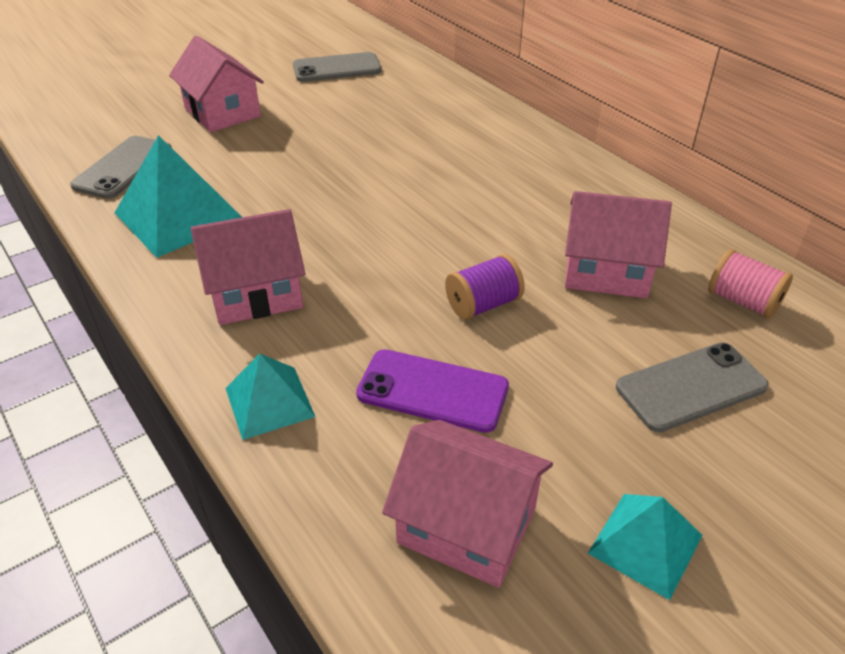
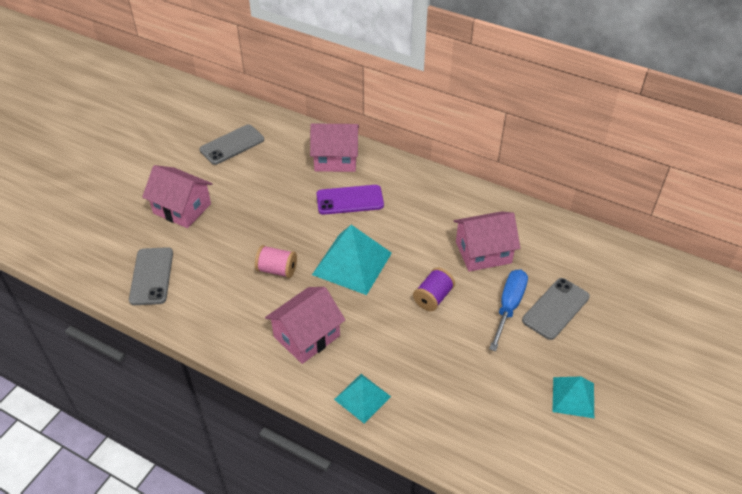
camera: 25 degrees left, 5 degrees up
(179, 216) = (220, 300): turquoise pyramid -> turquoise pyramid (352, 263)
(432, 391) = (438, 358): purple phone -> purple phone (350, 200)
(467, 525) = (495, 421): pink house -> pink house (335, 159)
(604, 357) = (508, 307): none -> blue screwdriver
(743, 301) = (557, 248): pink spool -> pink spool (277, 270)

